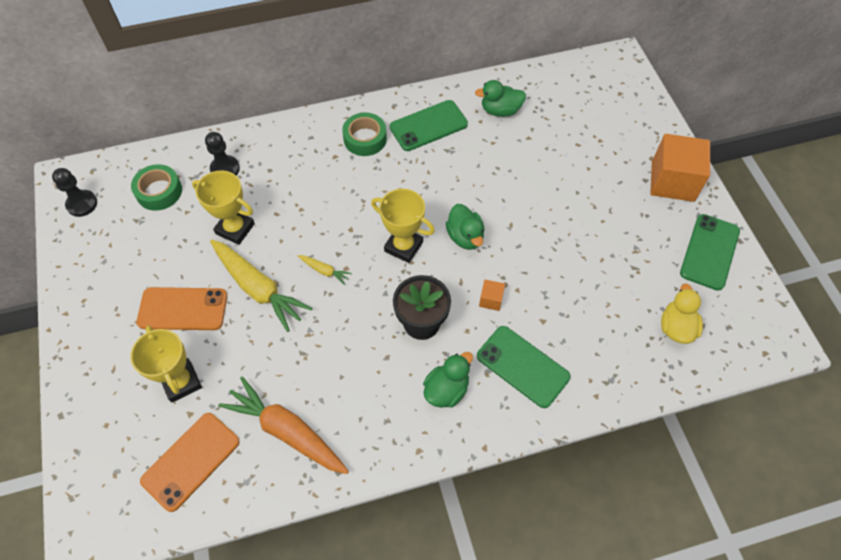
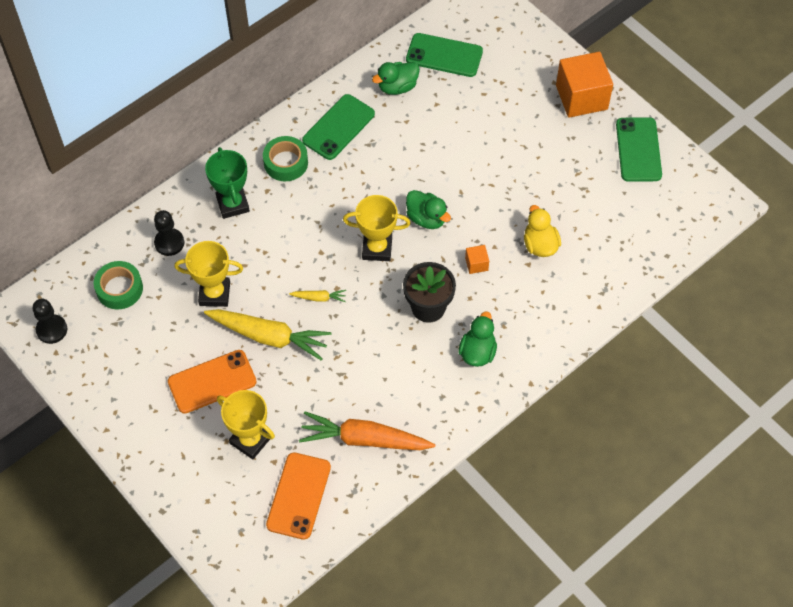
camera: 25 degrees left, 0 degrees up
(298, 157) = (233, 204): none -> green trophy
(523, 366) = (530, 308): green phone -> green phone (444, 55)
(676, 327) = (638, 225): yellow duck -> yellow duck (540, 245)

